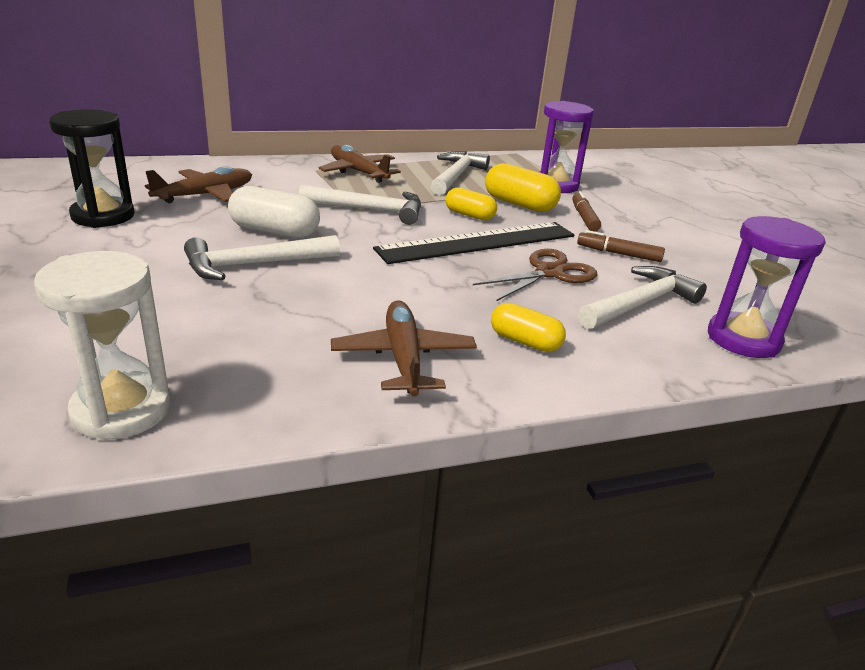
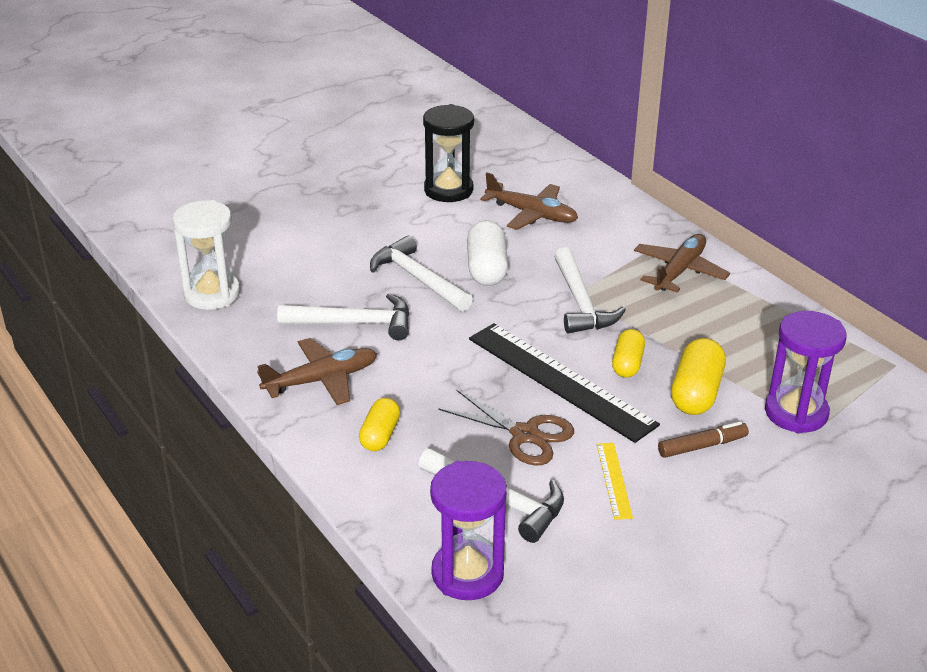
camera: 75 degrees right, 5 degrees up
(456, 176) = (741, 334): white hammer -> white hammer (354, 323)
(619, 254) = (614, 480): brown marker -> yellow ruler

